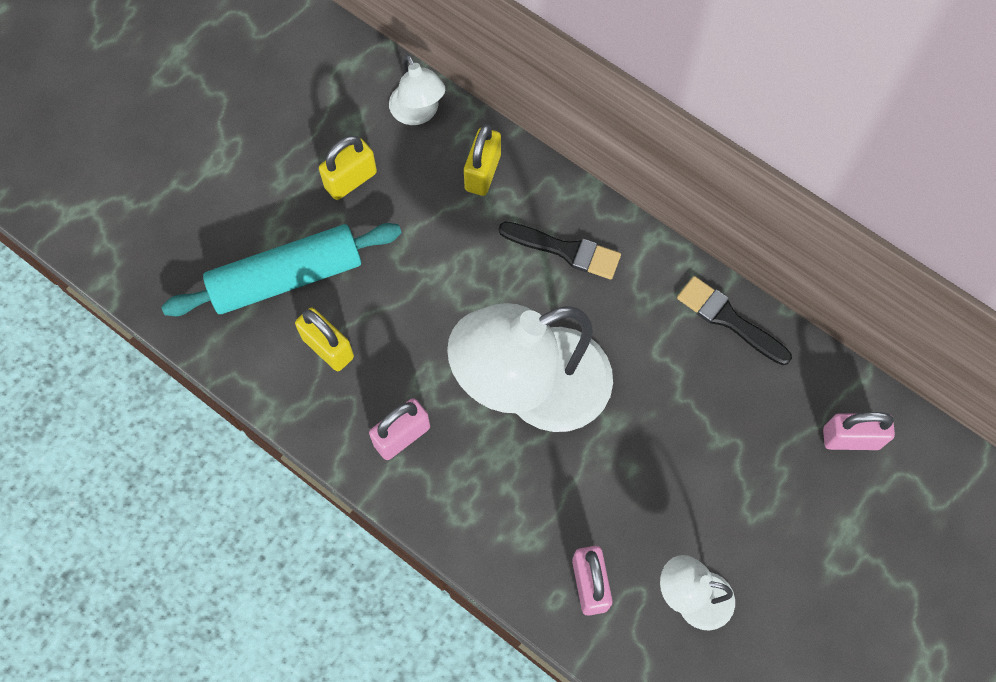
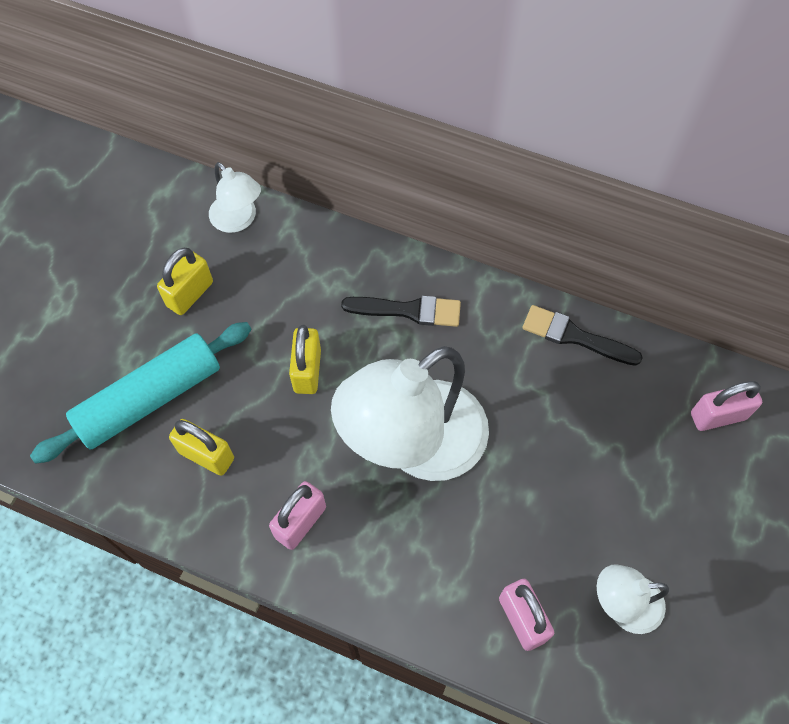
camera: 15 degrees left, 5 degrees down
(482, 172) = (312, 259): yellow padlock -> yellow padlock (307, 371)

